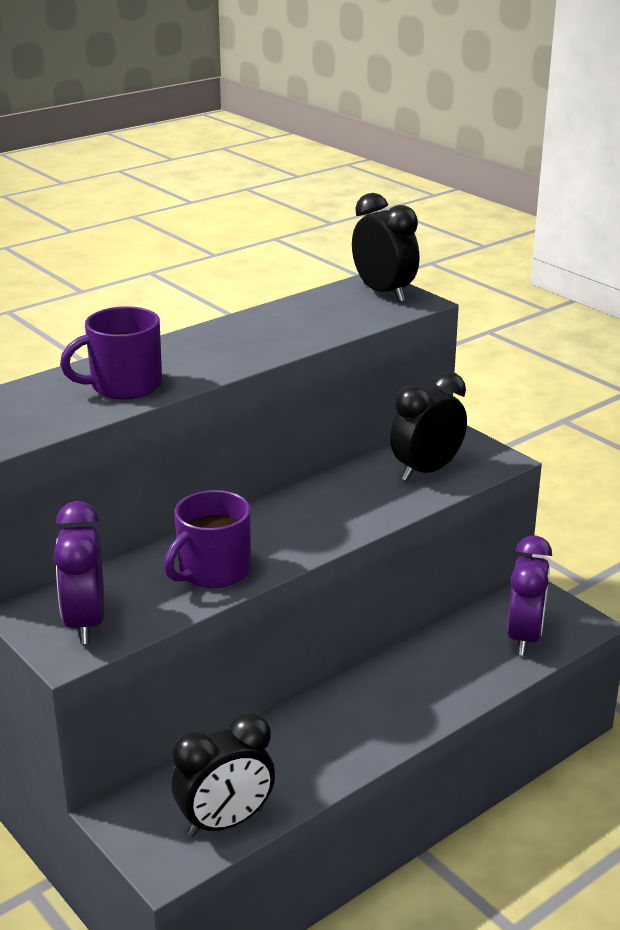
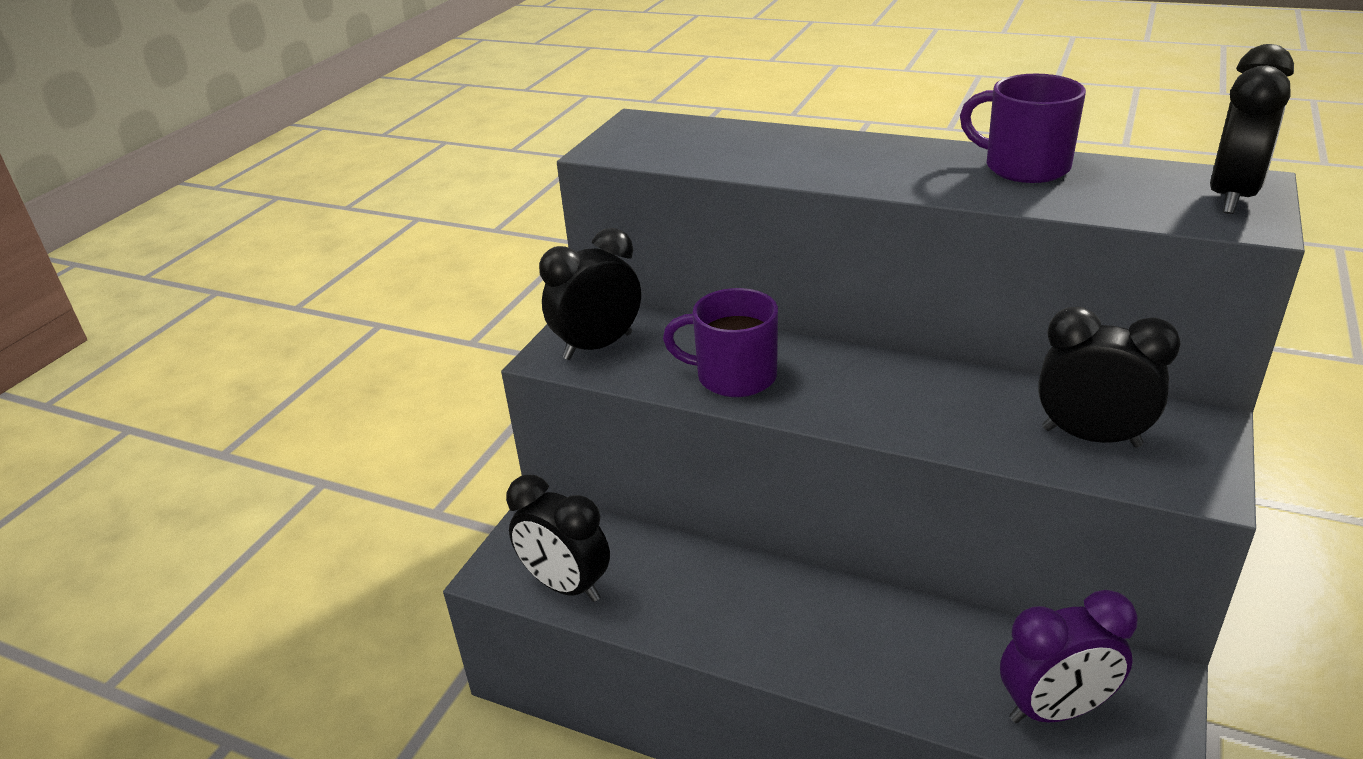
camera: 65 degrees right, 5 degrees up
(85, 622) = (598, 346): purple clock -> black clock
(124, 386) = (788, 158): purple mug -> purple mug (1024, 167)

